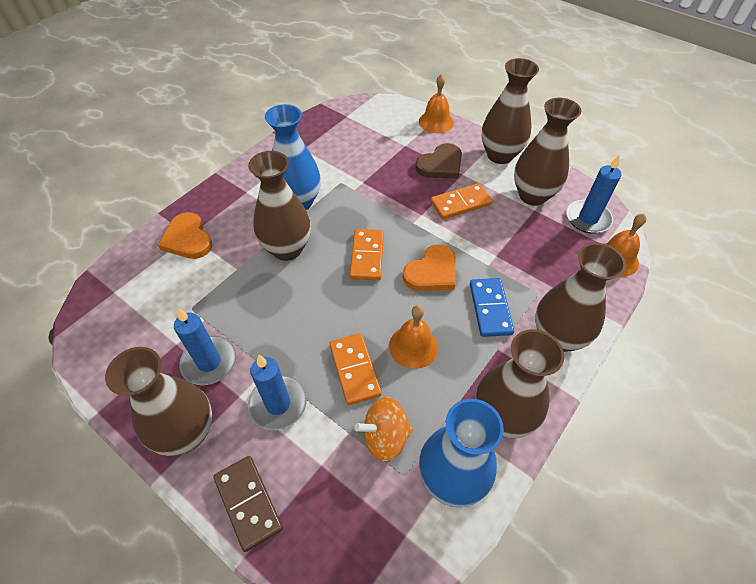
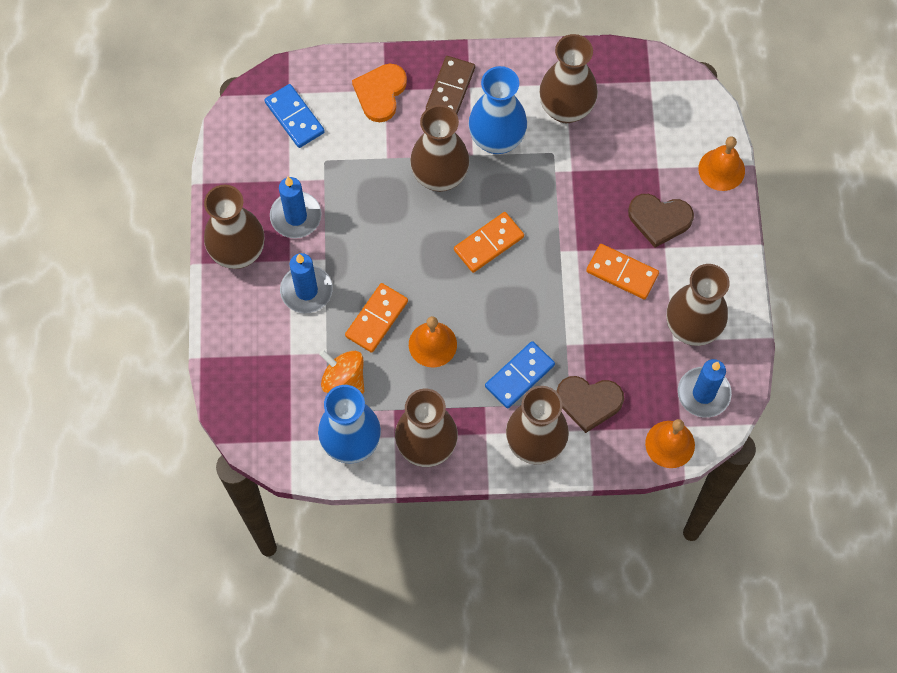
camera: 50 degrees right, 15 degrees up
(135, 302) = (294, 117): none -> blue domino
(248, 503) = (230, 331): brown domino -> brown domino (450, 89)
(432, 272) = (518, 306): orange heart -> none
(500, 155) = (725, 262): brown vase -> brown vase (566, 109)
(546, 282) = (589, 402): none -> brown heart

